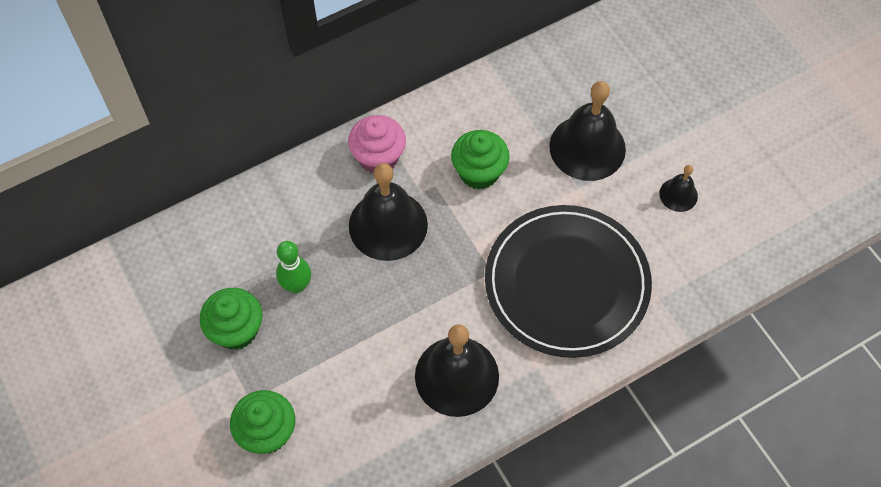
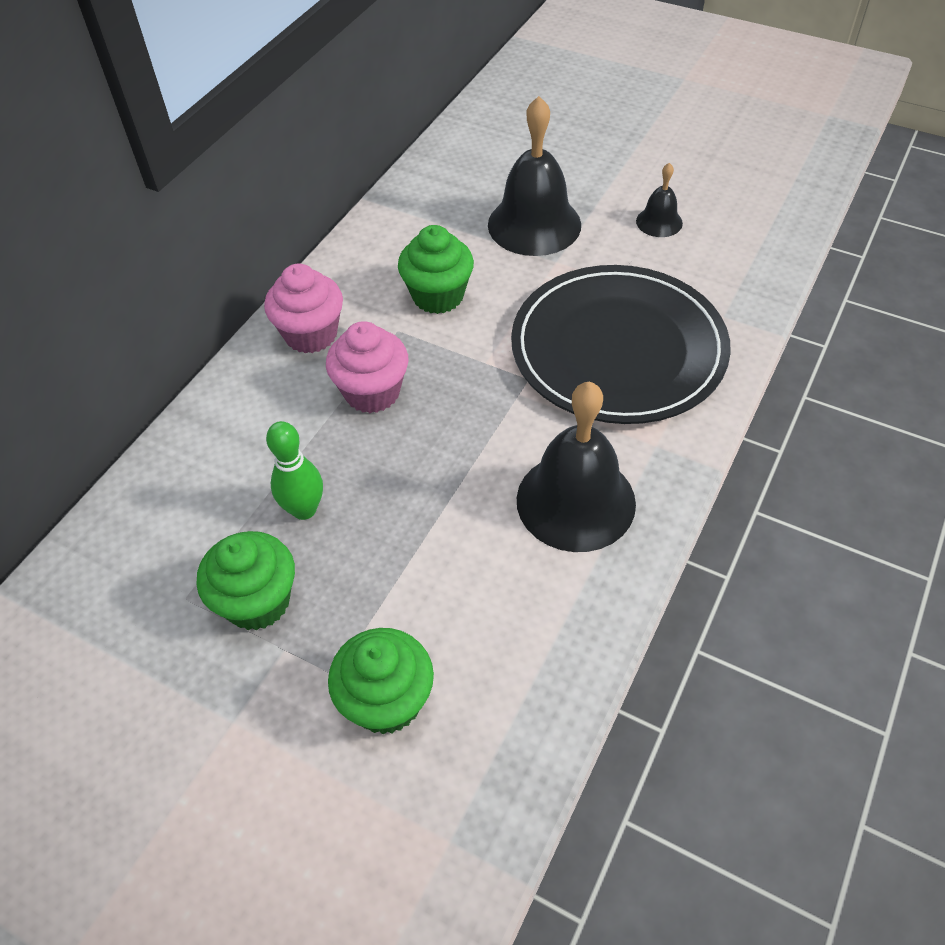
camera: 30 degrees left, 10 degrees down
(388, 225) = (372, 392): black bell -> pink cupcake

